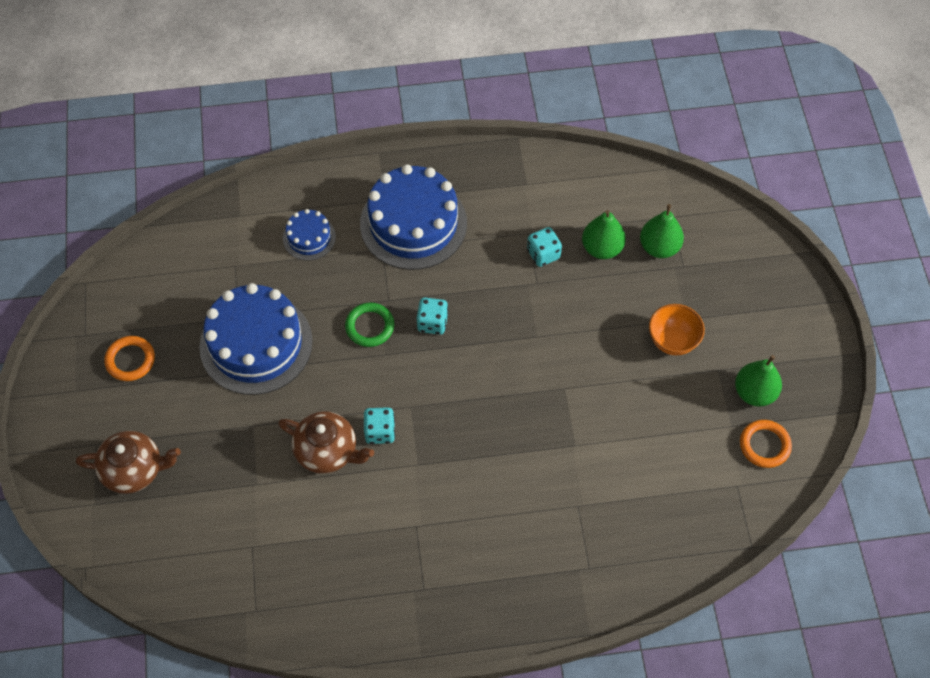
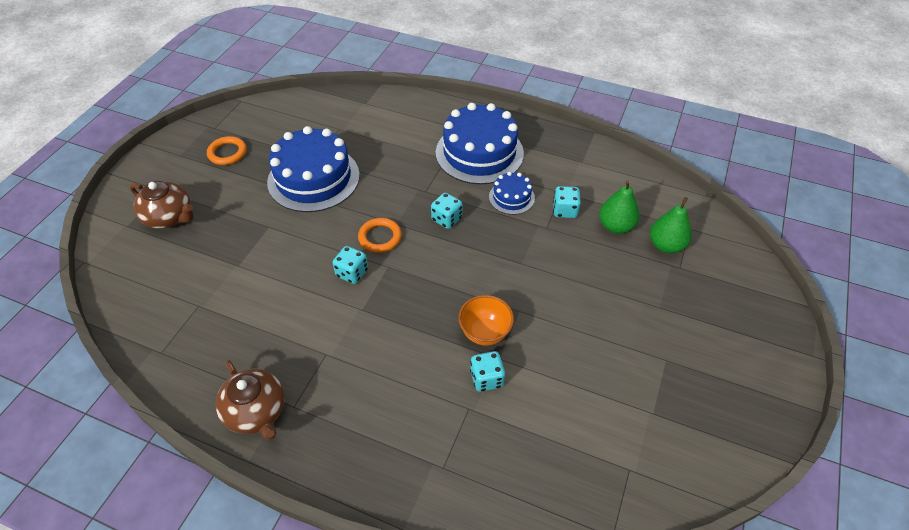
camera: 30 degrees right, 10 degrees down
(309, 237) = (400, 132): blue cake -> blue cake (511, 197)
(327, 451) = (304, 268): brown teapot -> brown teapot (256, 412)
(370, 326) = (399, 202): green ring -> none
(576, 470) = (486, 378): none -> turquoise dice
(672, 341) = (637, 318): orange bowl -> orange bowl (485, 332)
(754, 393) = (692, 396): green pear -> none
(764, 445) = (677, 447): orange ring -> orange ring (380, 237)

